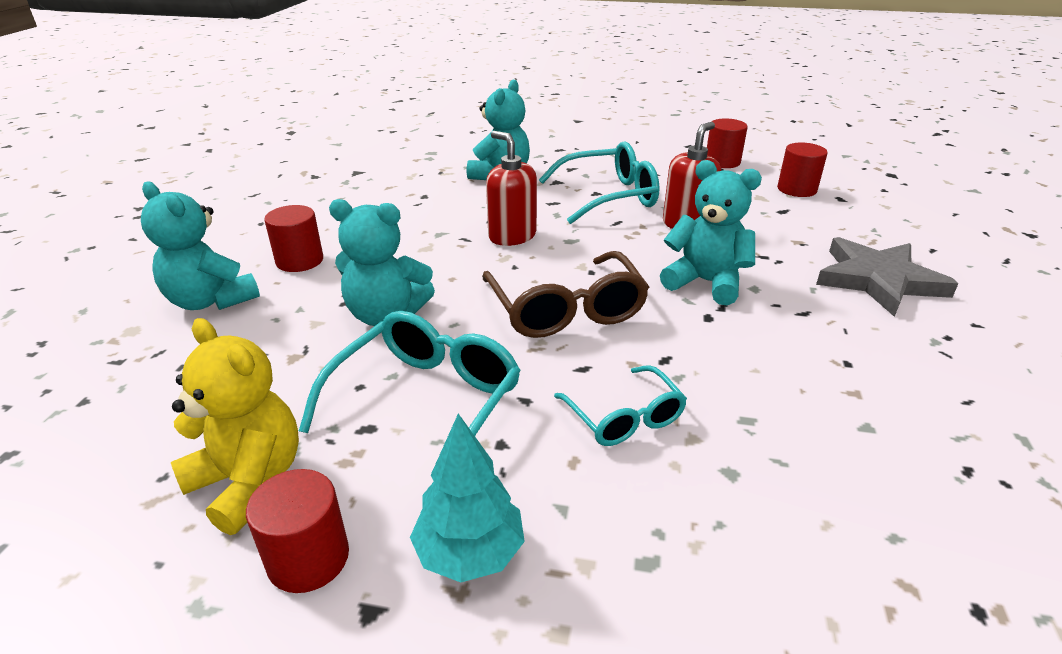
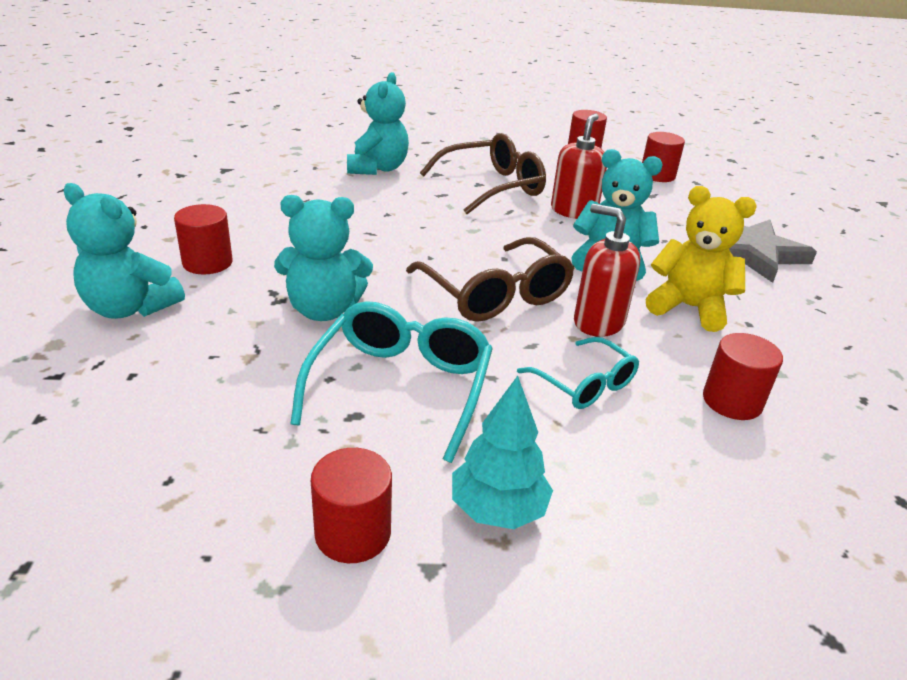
camera: 15 degrees left, 0 degrees up
(249, 482) = (261, 475): yellow teddy bear -> yellow teddy bear (688, 308)
(512, 236) = (415, 228): red soap dispenser -> red soap dispenser (598, 322)
(608, 196) = (491, 187): turquoise glasses -> brown glasses
(793, 455) = (732, 401): none -> red cylinder

